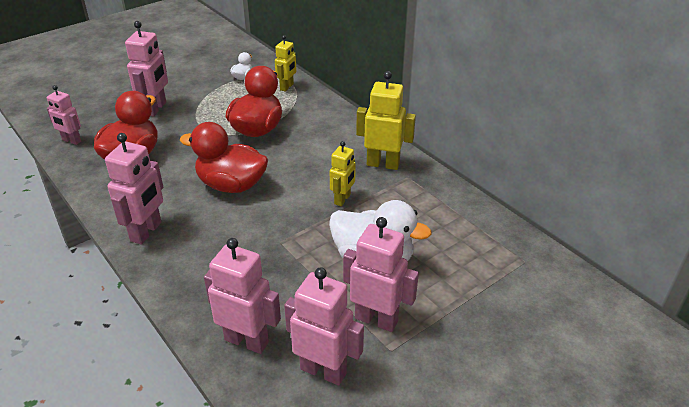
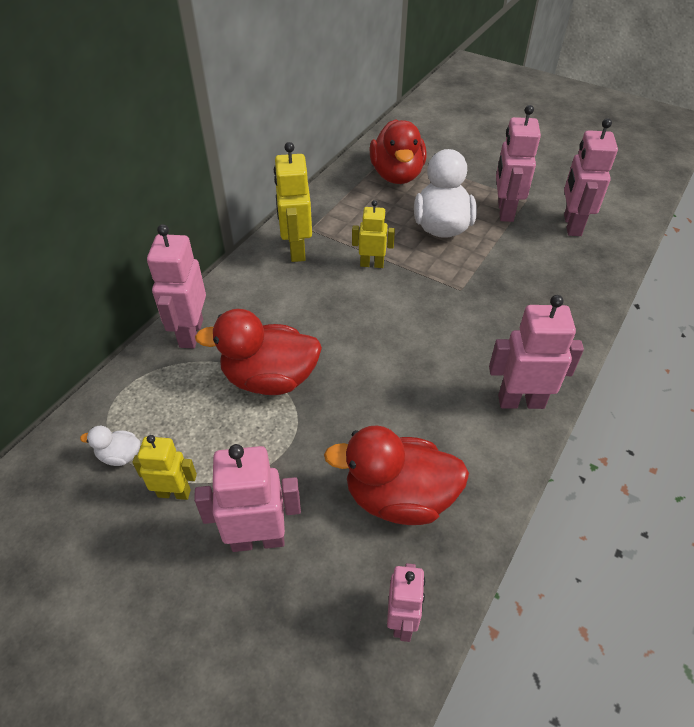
camera: 110 degrees left, 10 degrees up
(231, 185) = (398, 359): red duck -> red duck (397, 175)
(247, 341) = (582, 272): pink robot -> pink robot (190, 333)
(287, 87) = (141, 386): yellow robot -> yellow robot (174, 493)

